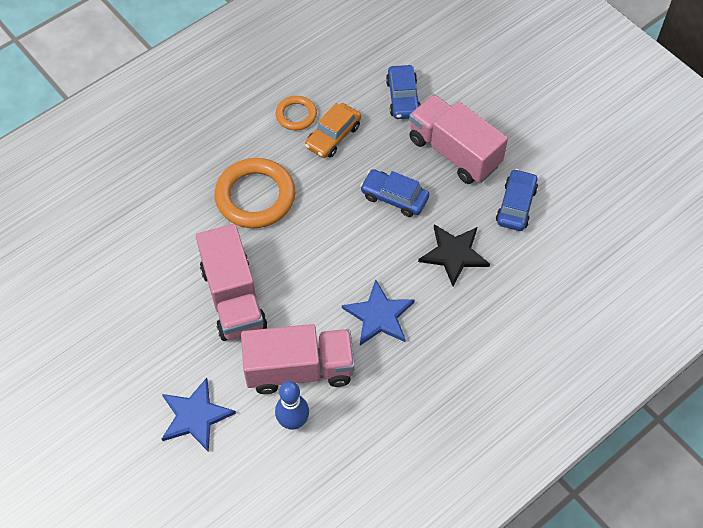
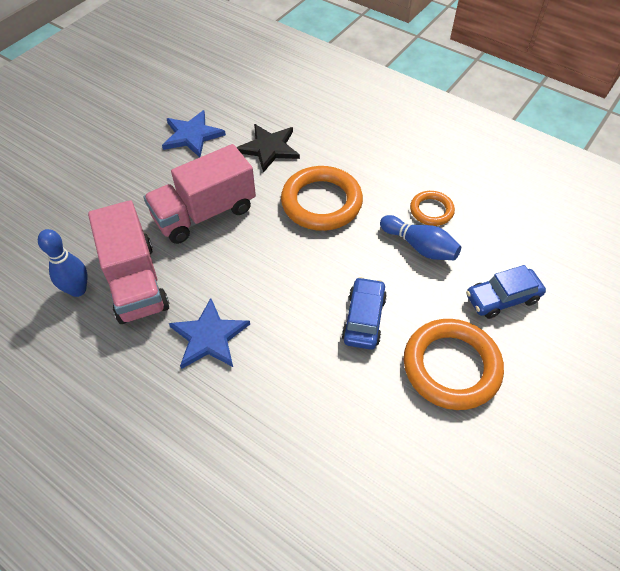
camera: 75 degrees right, 5 degrees down
(195, 416) = (79, 216): blue star -> blue star (192, 135)
(333, 136) = (419, 246): orange car -> blue bowling pin
(454, 152) = (451, 367): pink truck -> orange ring
(454, 254) = (307, 396): black star -> black star (269, 148)
(516, 205) = (401, 455): blue car -> none

